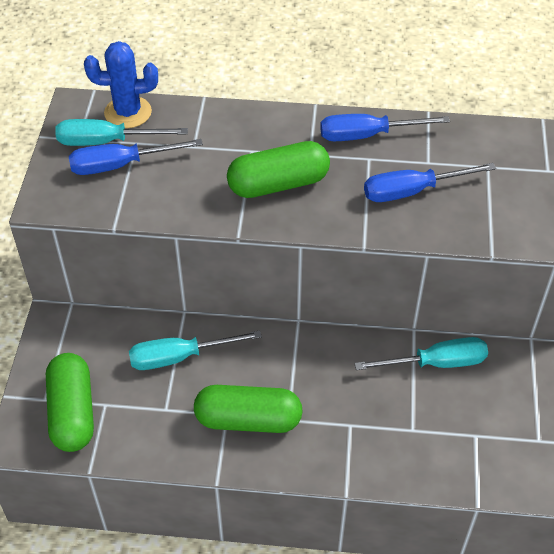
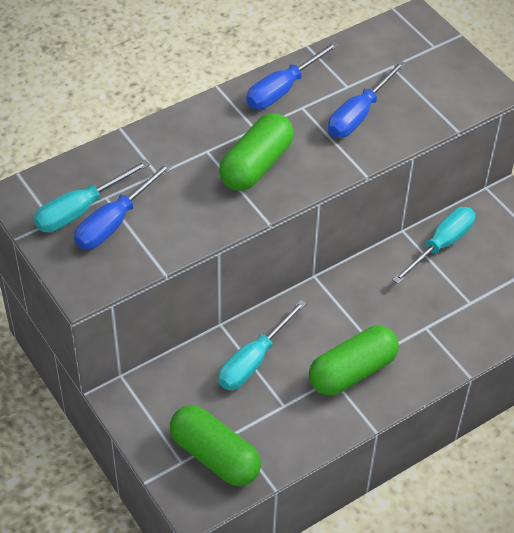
camera: 40 degrees left, 0 degrees up
(128, 112) = (70, 176): blue cactus -> none

